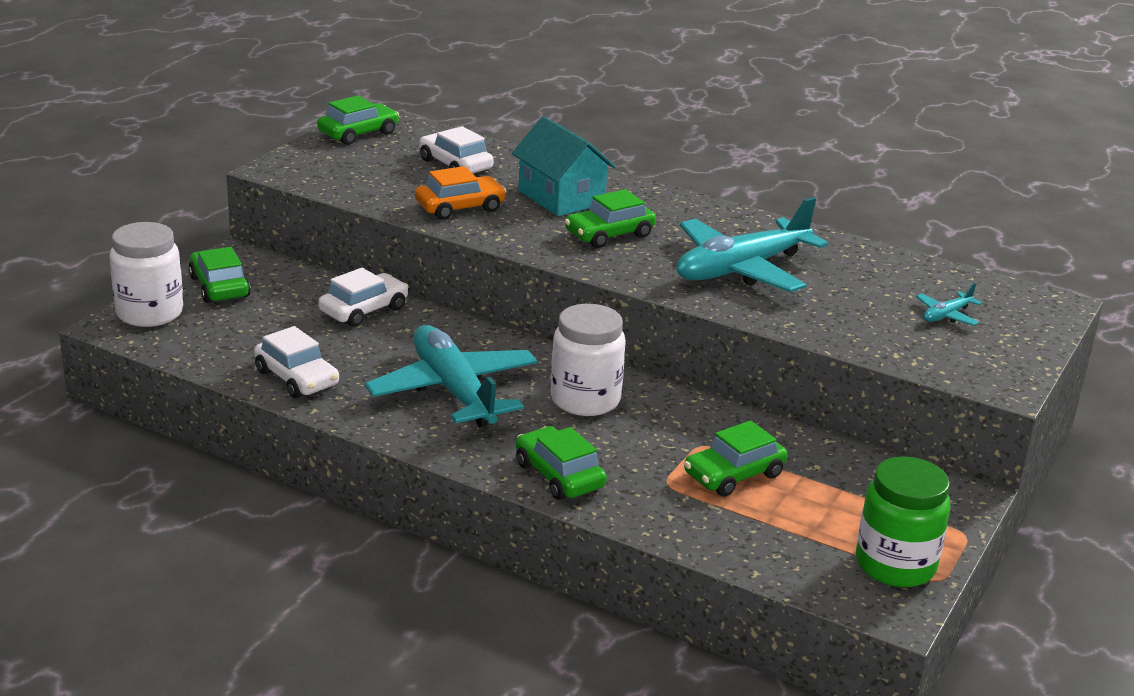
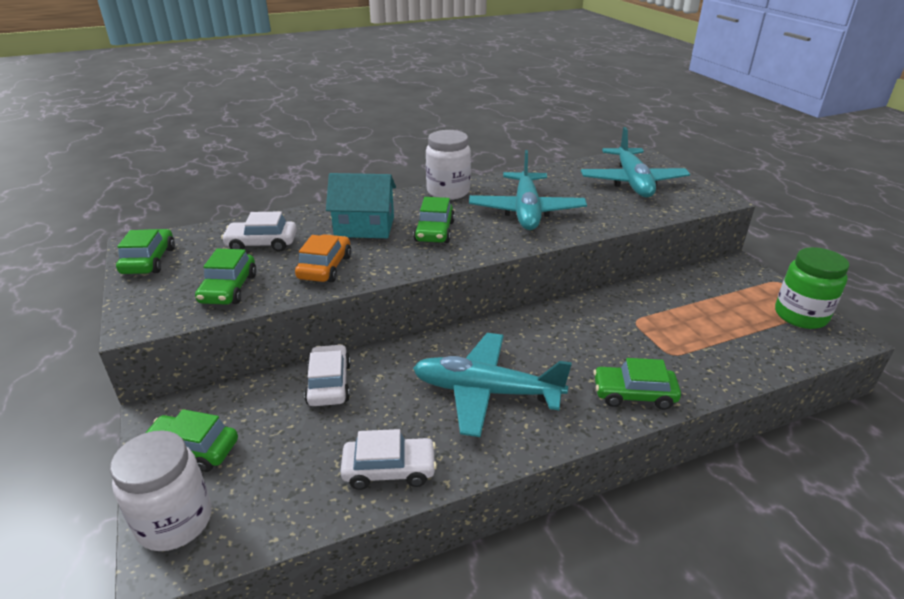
camera: 50 degrees left, 5 degrees up
(585, 400) = (548, 340): white jar -> white jar (448, 192)
(734, 475) = (676, 325): green car -> green car (229, 289)
(946, 315) = (632, 182): turquoise plane -> turquoise plane, size x2.41

